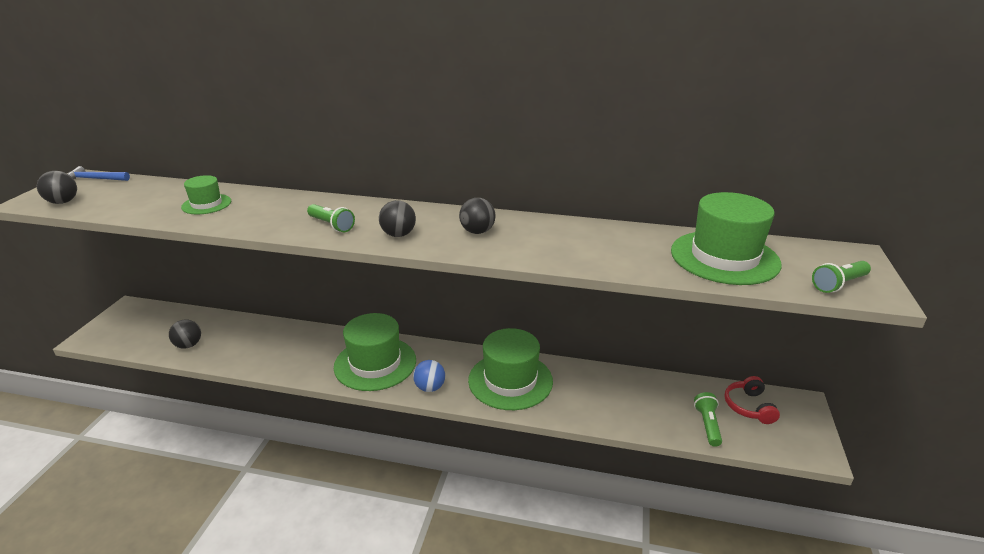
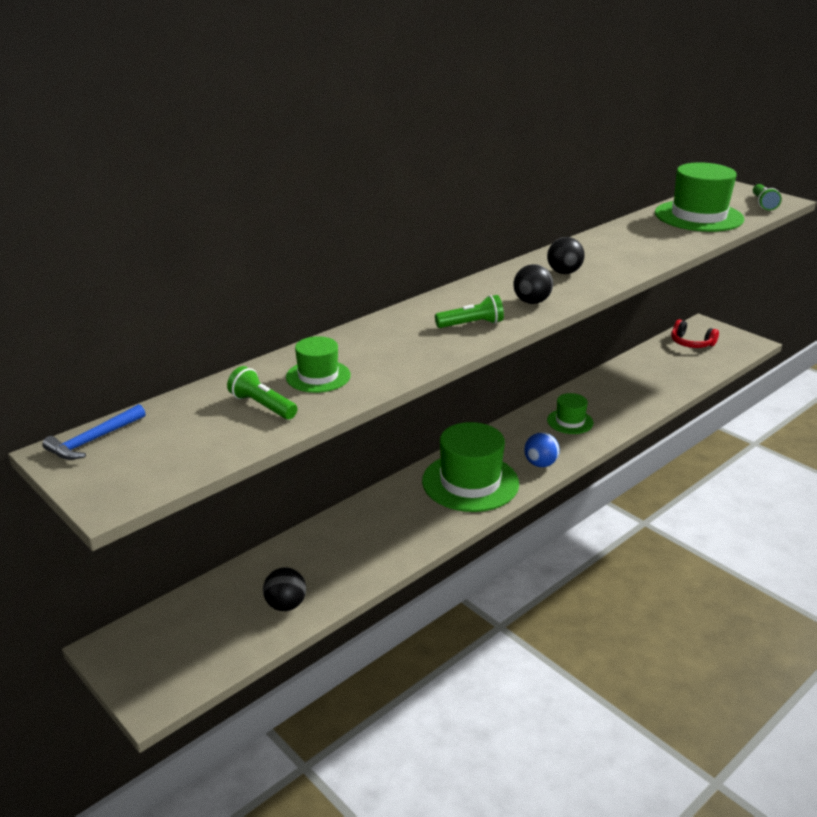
camera: 55 degrees left, 0 degrees up
(63, 202) = (159, 470): black ball -> none
(510, 380) = (570, 421): green hat -> green hat, size x0.52
(707, 425) = (697, 365): green flashlight -> green flashlight (262, 406)

